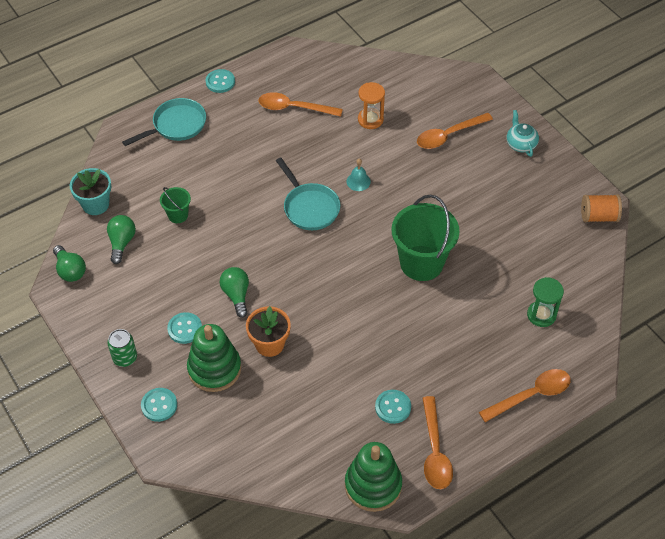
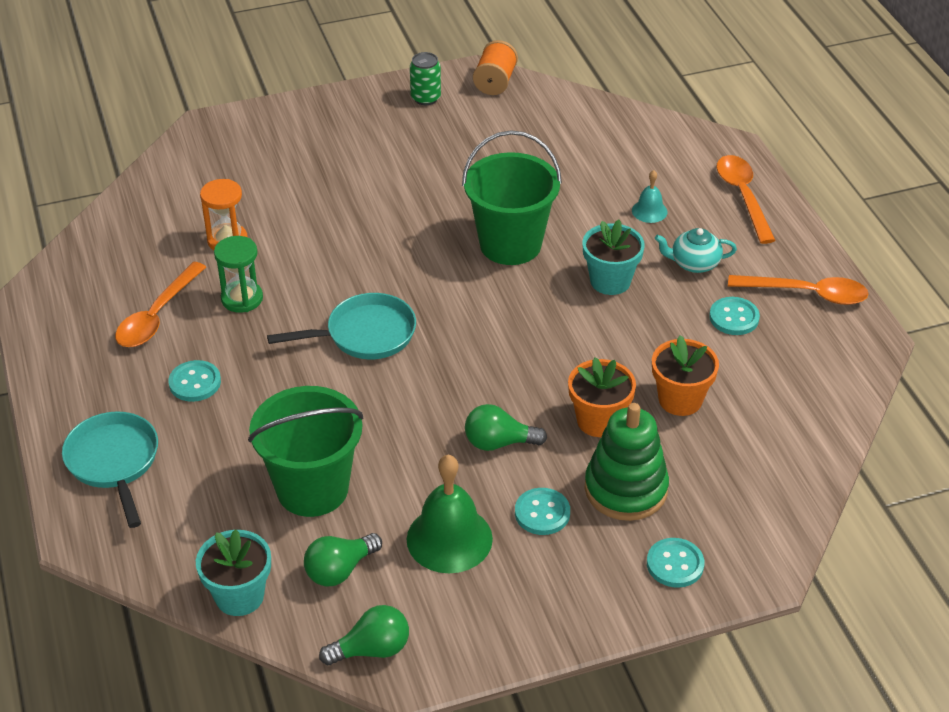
camera: 75 degrees left, 10 degrees down
(121, 243) = (340, 570): green light bulb -> green light bulb turned 60 degrees counterclockwise
(125, 358) = (575, 596): green can -> green can (425, 98)
(155, 287) = (449, 538): none -> green bell
(178, 215) = (312, 489): green bucket -> green bucket, size x2.09
(220, 82) = (47, 392): turquoise button -> turquoise button (195, 383)
(301, 386) = (680, 400): none -> orange flower pot
(358, 181) = (339, 275): turquoise bell -> turquoise bell (649, 211)
(373, 485) = (847, 359): green stacking toy -> none
(405, 327) = (610, 281): none -> turquoise flower pot
(448, 135) = (298, 173): orange spoon -> none
(520, 144) = (347, 115): turquoise teapot -> turquoise teapot (694, 263)
(541, 315) = (628, 161): green hourglass -> green hourglass (242, 298)

